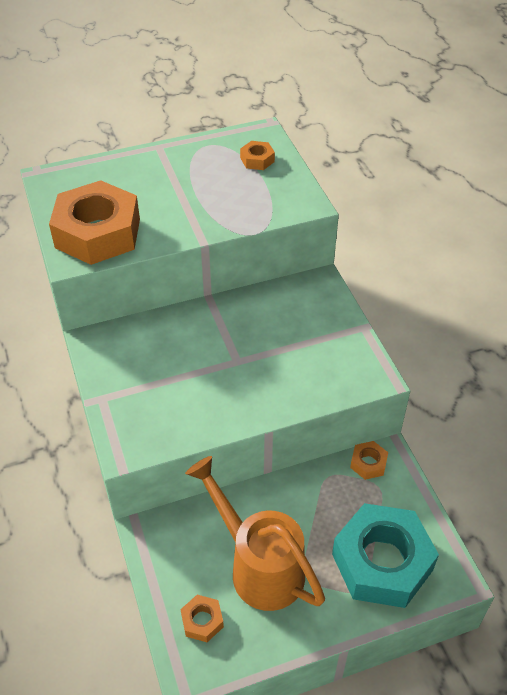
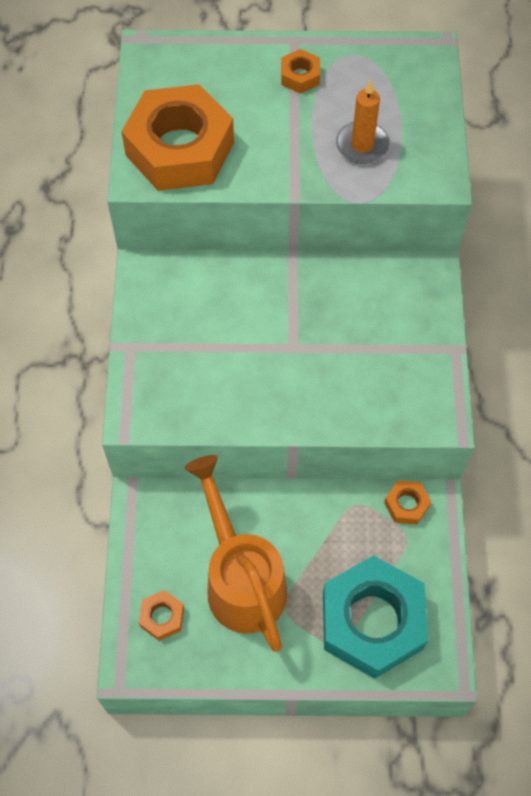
camera: 20 degrees right, 15 degrees up
(240, 197) = (362, 145): none -> orange candle
(257, 160) = (405, 94): orange nut -> orange nut (300, 76)

